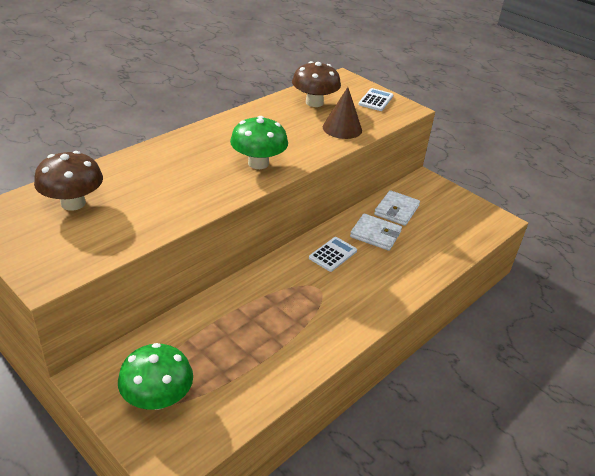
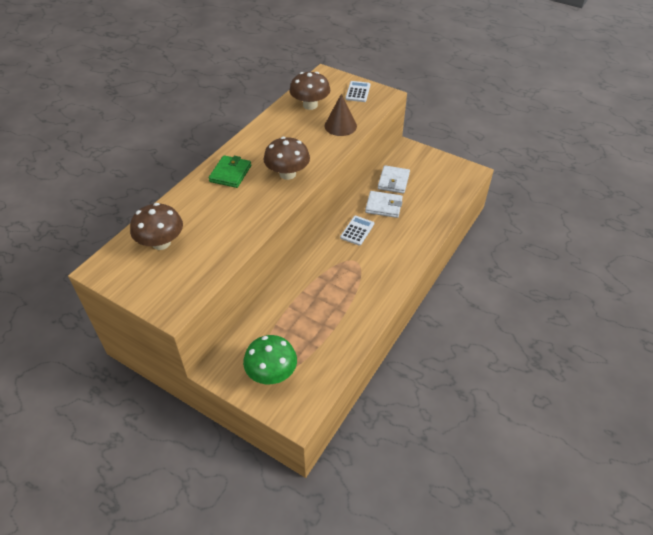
camera: 10 degrees left, 10 degrees up
(191, 150) = (230, 173): none -> green wallet
(258, 163) = (287, 174): green mushroom -> brown mushroom

